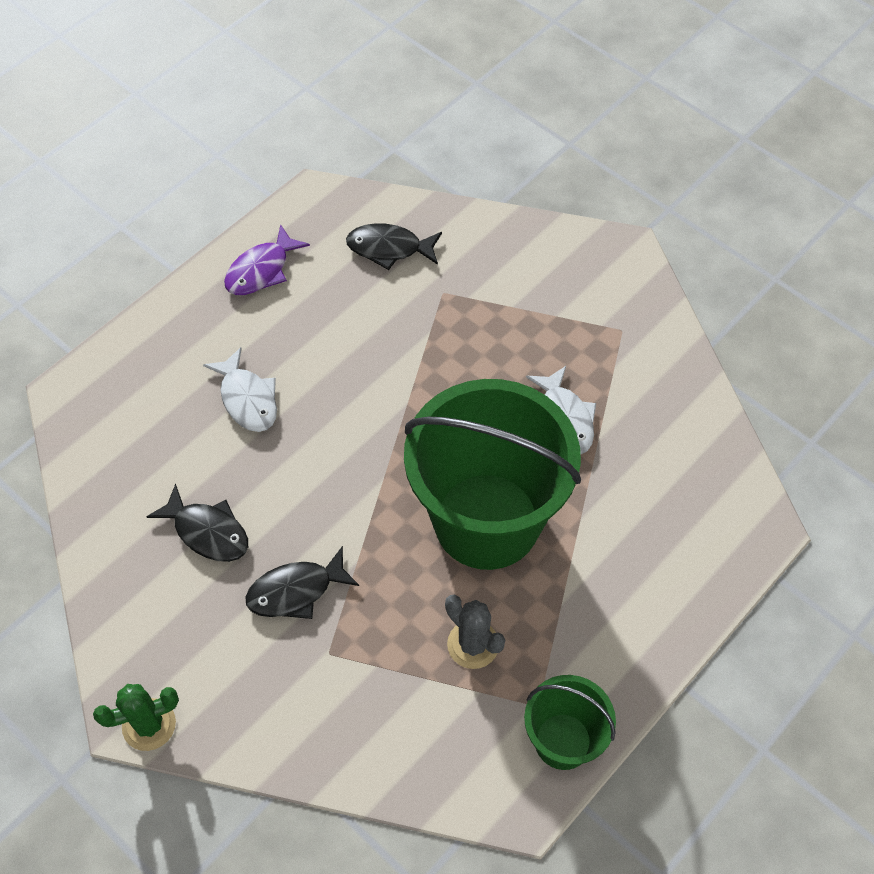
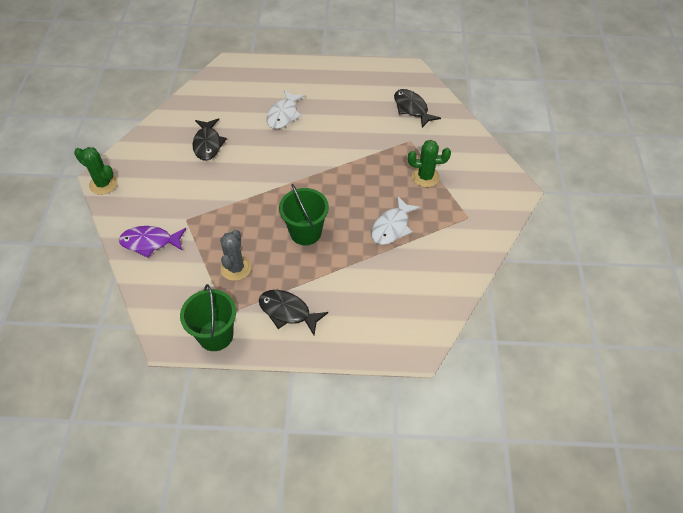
camera: 50 degrees right, 5 degrees down
(261, 270) = (352, 78): purple fish -> purple fish (150, 242)
(296, 591) = (206, 189): black fish -> black fish (288, 312)
(486, 521) = (305, 232): green bucket -> green bucket, size x0.49
(518, 323) = (425, 177): none -> green cactus

